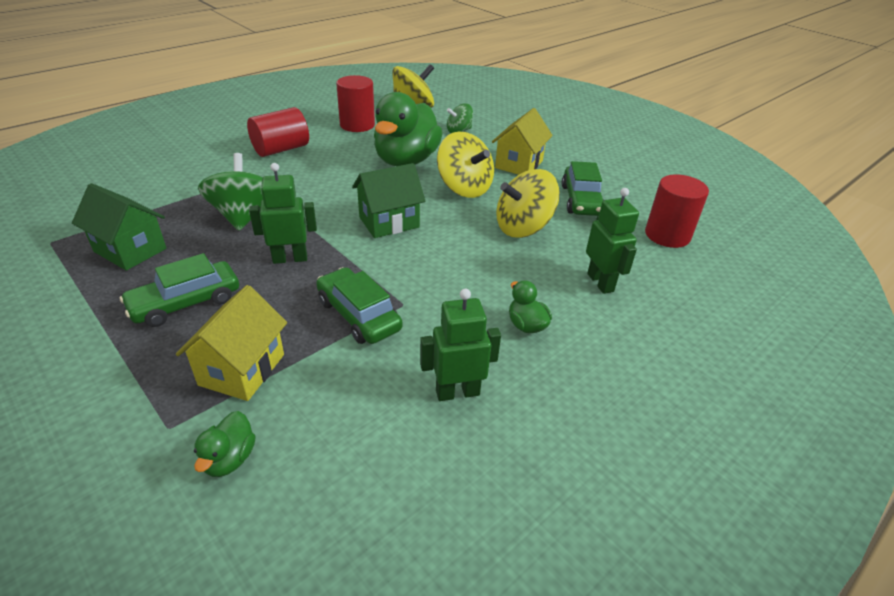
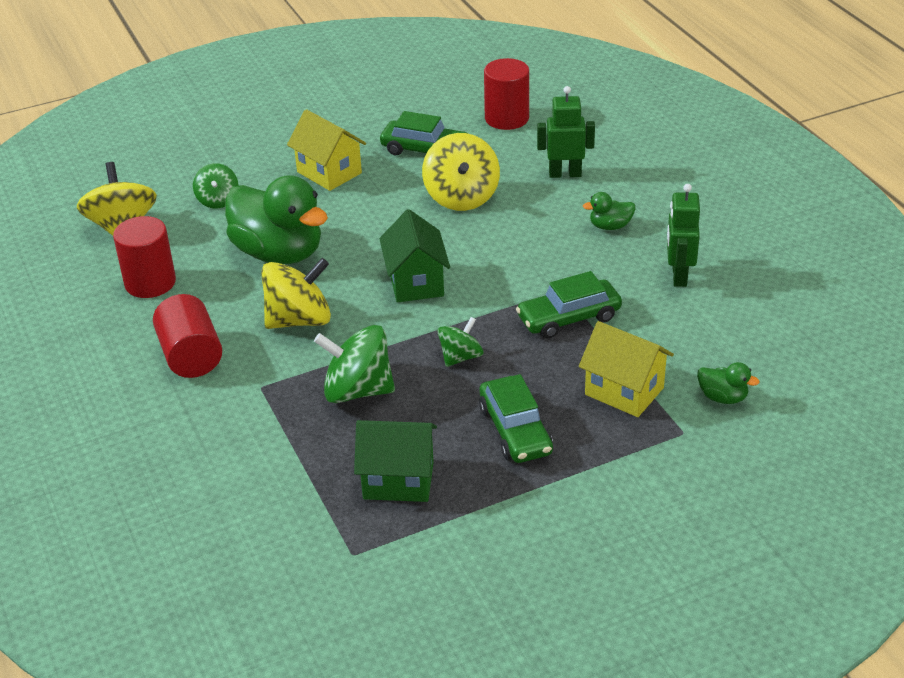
camera: 70 degrees left, 0 degrees up
(130, 250) = (398, 480): green house -> green house turned 45 degrees clockwise
(290, 258) = (460, 357): green robot -> green spinning top
(464, 188) = (366, 220): yellow spinning top -> yellow spinning top (299, 320)

